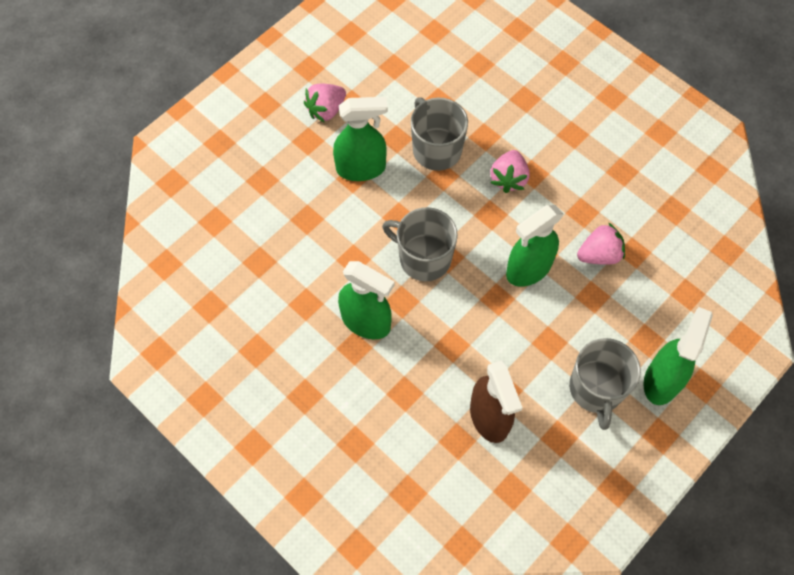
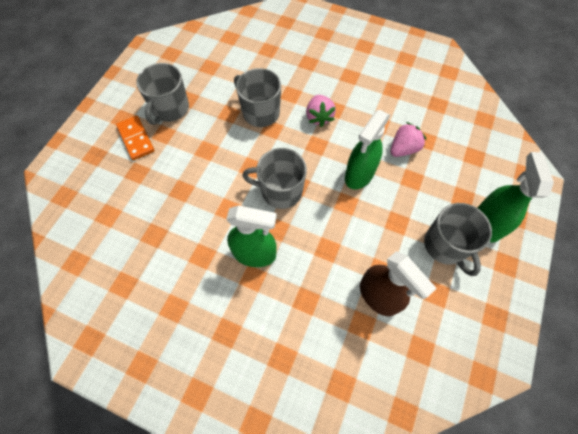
camera: 20 degrees left, 0 degrees up
(273, 137) = (136, 139): none -> orange domino
(326, 110) = (170, 109): pink strawberry -> grey mug
(361, 168) = (210, 141): green spray bottle -> none

